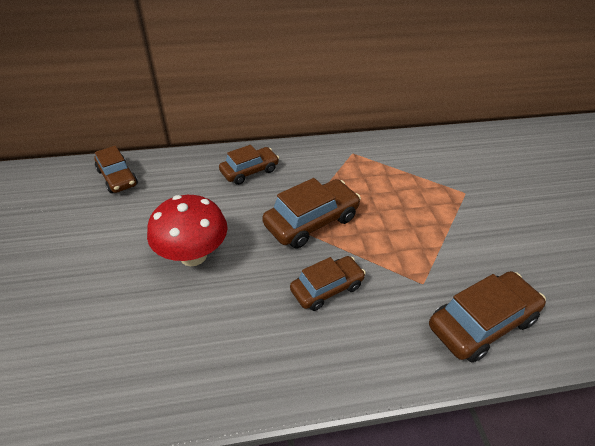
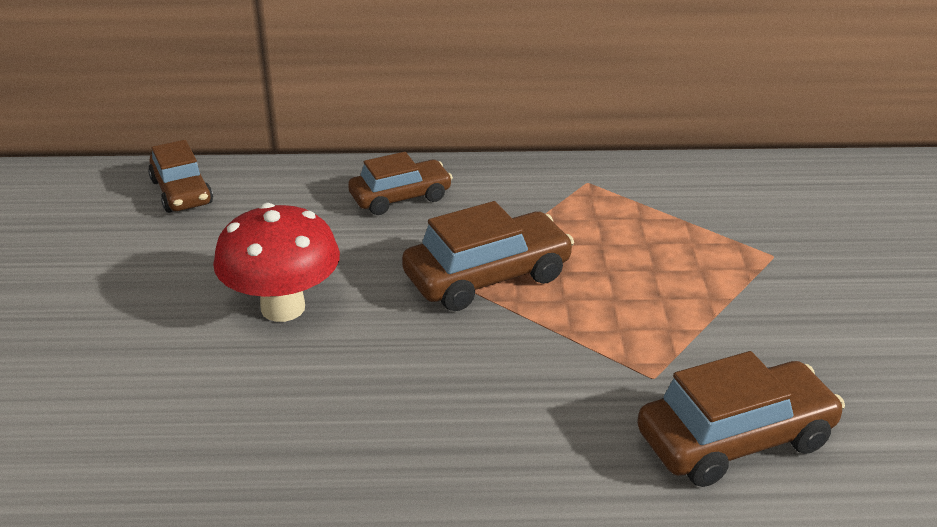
camera: 10 degrees right, 10 degrees down
(327, 288) = (488, 369): brown car -> none

